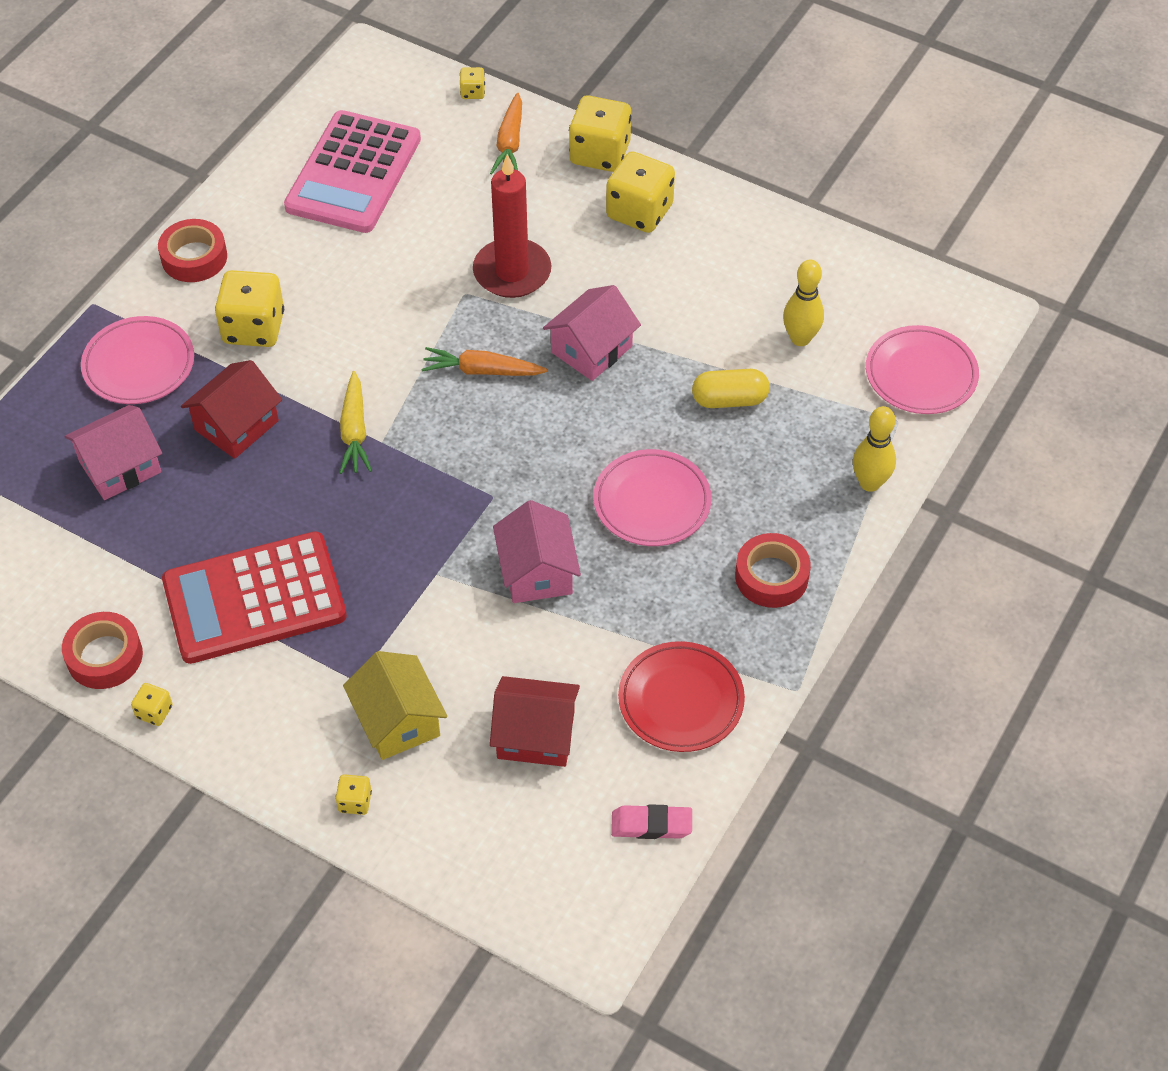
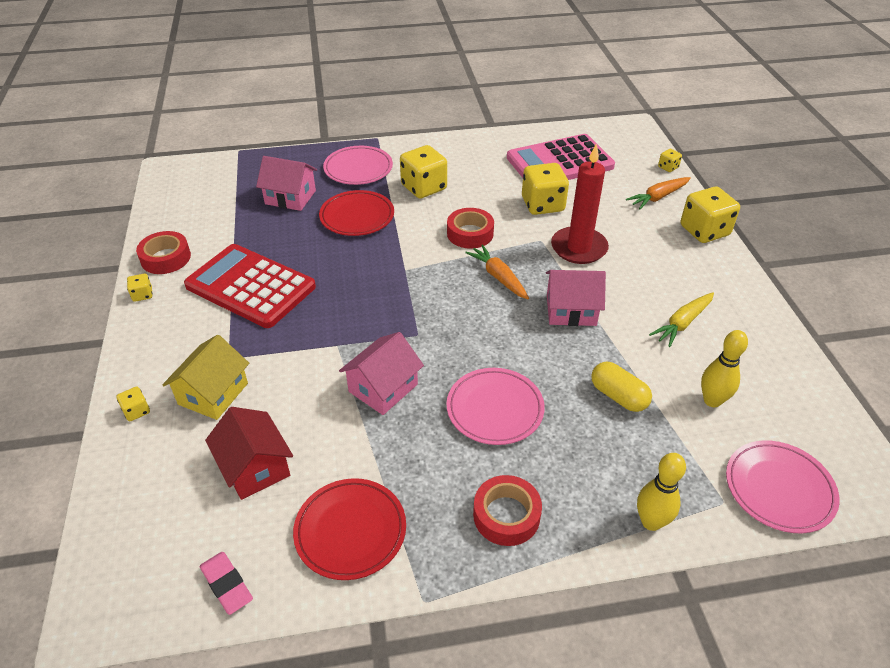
camera: 50 degrees right, 10 degrees down
(194, 257) = (441, 148): red tape -> red tape (470, 233)
(236, 425) = (357, 216): red house -> red plate
(354, 431) = (400, 256): yellow carrot -> yellow carrot (682, 323)
(639, 212) = (692, 269): yellow dice -> yellow dice (542, 205)

